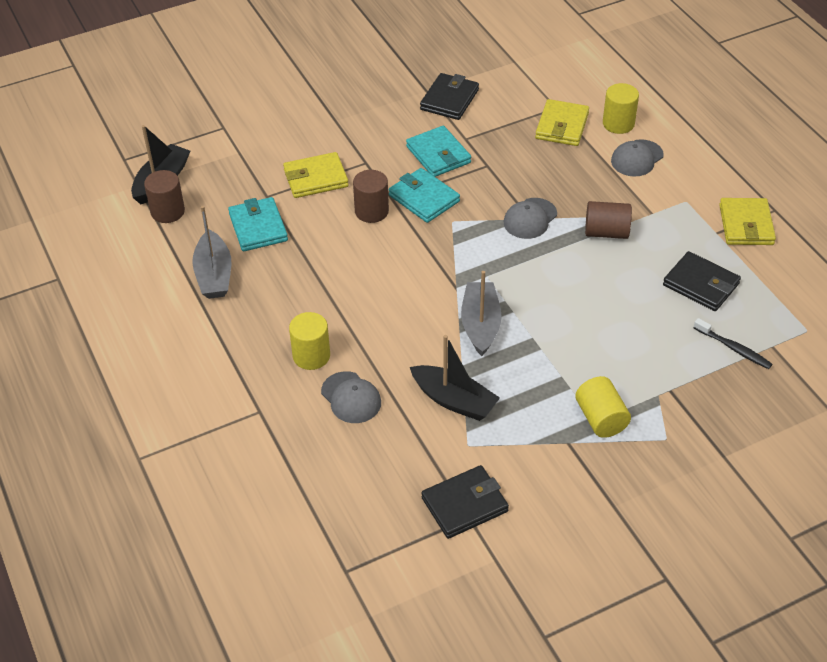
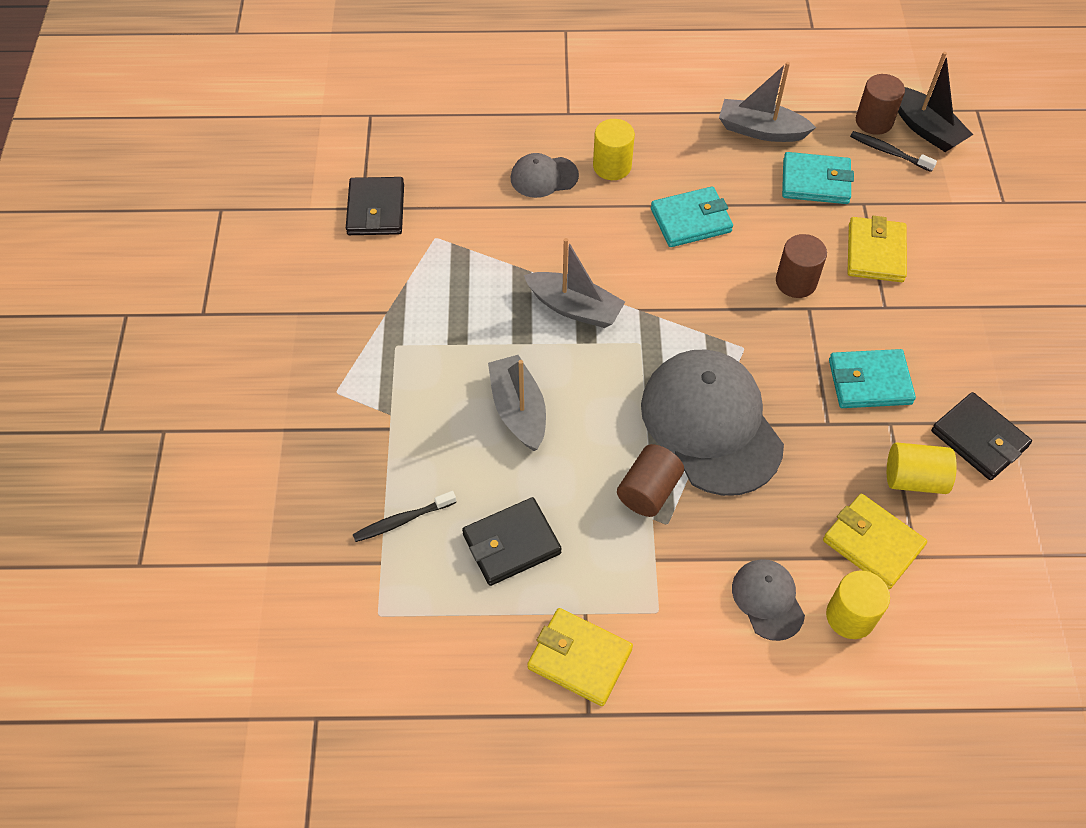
camera: 115 degrees right, 10 degrees up
(200, 195) = (889, 152): none -> black toothbrush
(424, 198) = (795, 337): turquoise wallet -> turquoise wallet (691, 220)
(454, 400) = (492, 248): black boat -> none
(530, 218) = (711, 424): grey cap -> grey cap, size x2.09
(596, 322) = (518, 410): none -> grey boat
(601, 418) = (395, 351): yellow cylinder -> yellow cylinder (914, 479)

